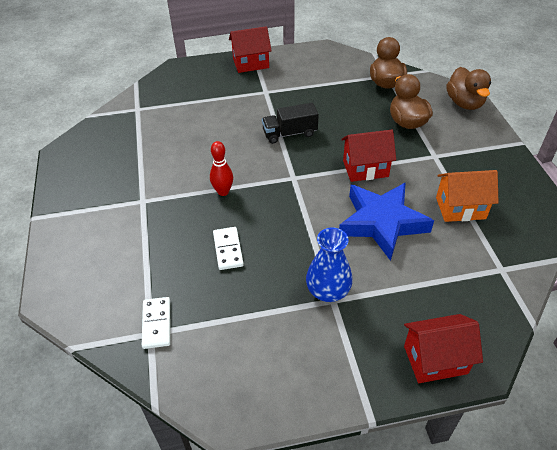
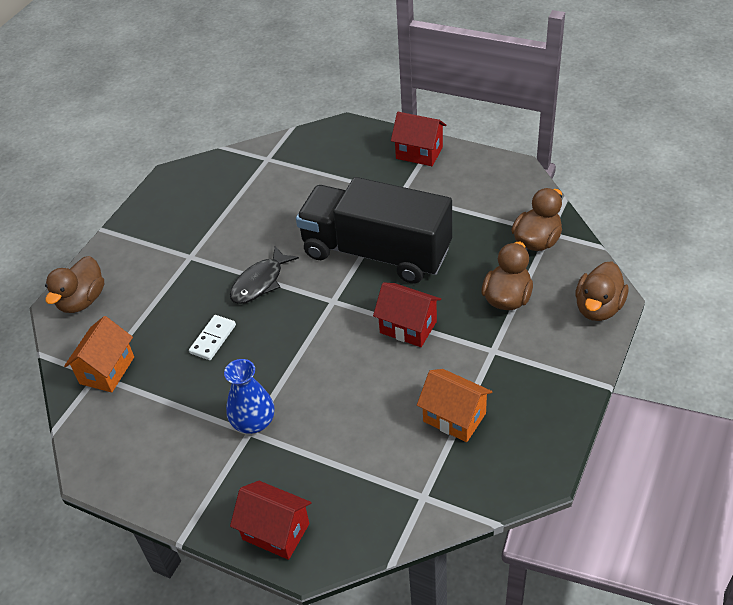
camera: 40 degrees right, 0 degrees up
(72, 281) = (82, 300): none -> brown duck
(156, 324) = (107, 370): white domino -> orange house
(223, 192) = (260, 282): red bowling pin -> black fish
(289, 133) = (376, 252): black truck -> black truck, size x2.33
(382, 223) = (364, 389): blue star -> none

